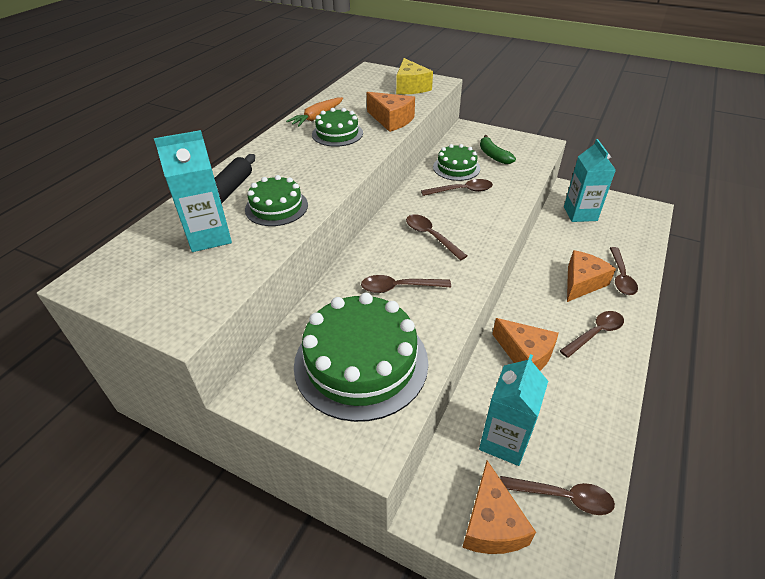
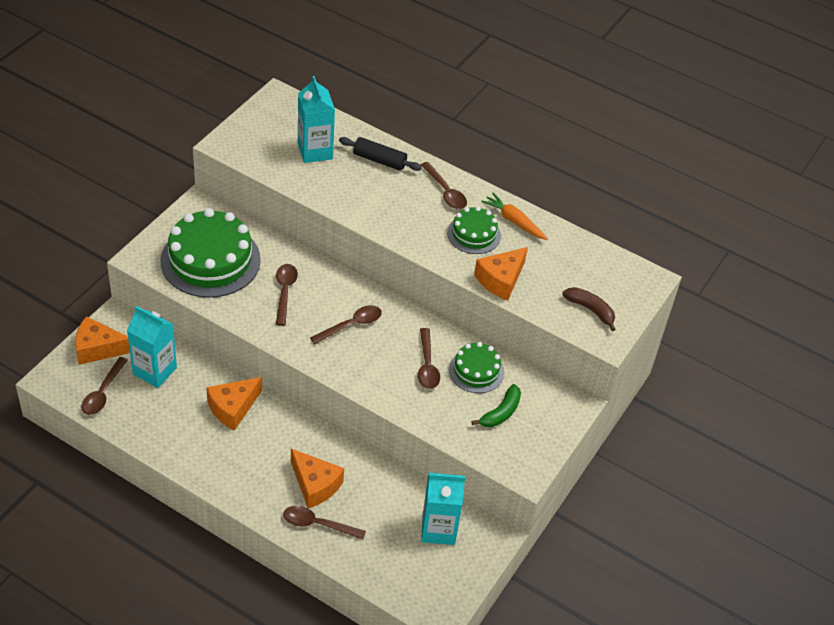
camera: 90 degrees right, 5 degrees up
(276, 207) = (347, 187): green cake -> none
(410, 87) = (590, 310): yellow cheese -> brown banana
(493, 155) = (501, 412): green banana -> green banana turned 150 degrees clockwise
(595, 333) = (244, 470): brown spoon -> brown spoon (445, 192)

